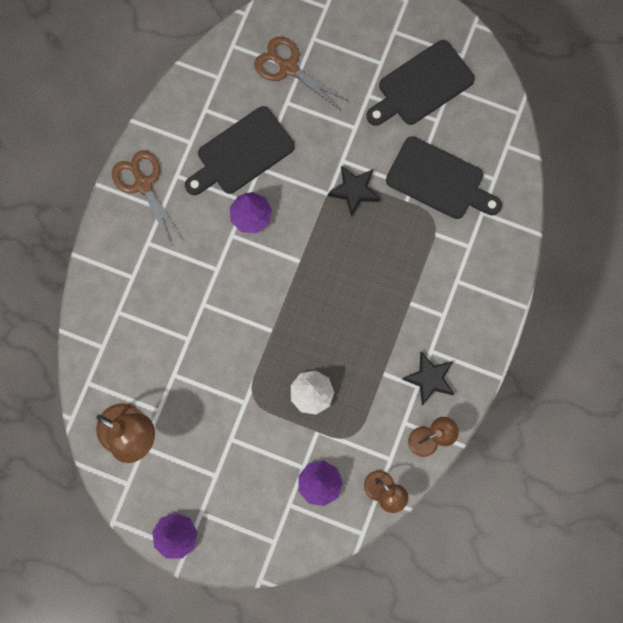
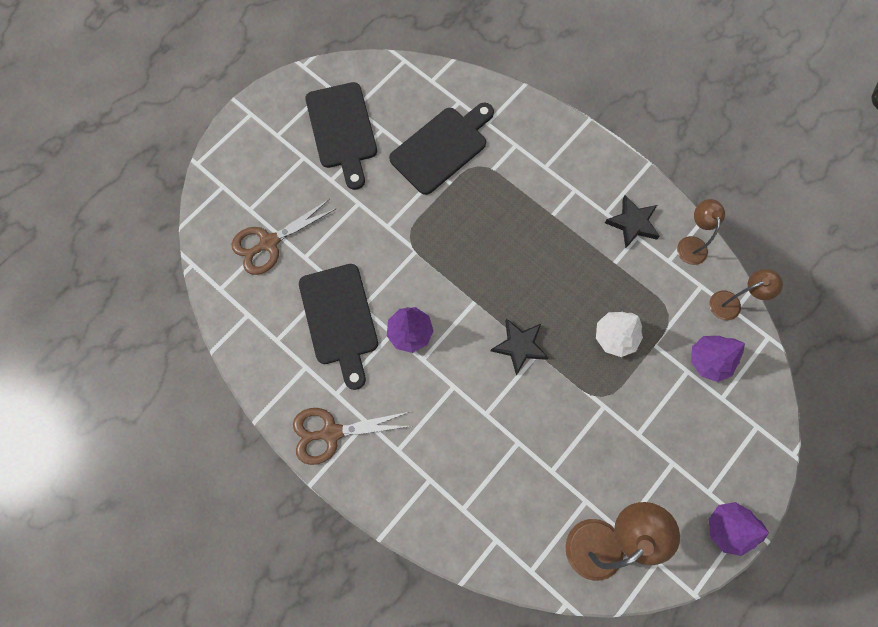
camera: 70 degrees left, 5 degrees down
(354, 190) = (422, 226): black star -> black star (519, 346)

